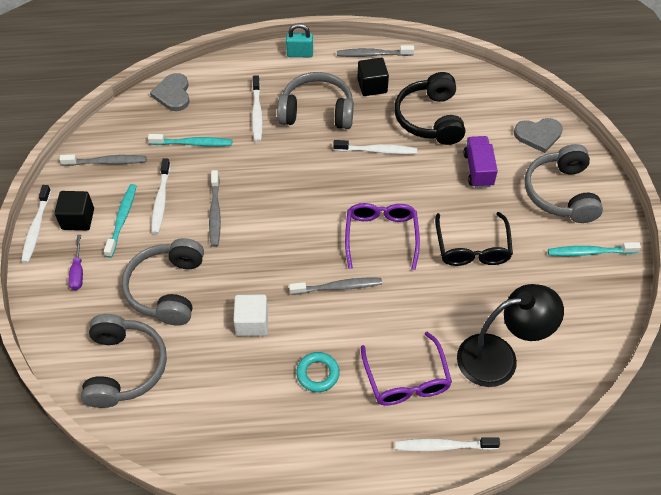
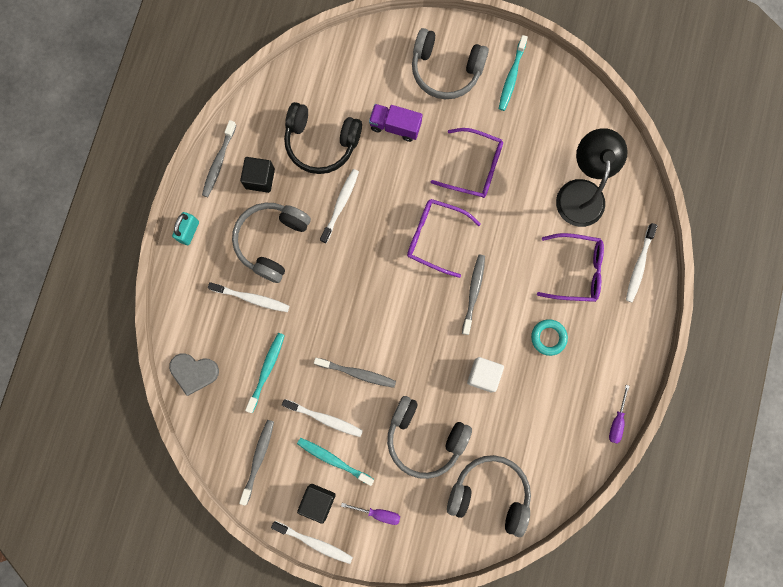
camera: 70 degrees left, 25 degrees up
(247, 477) = (617, 421): none -> purple screwdriver
(472, 248) = (474, 167): black glasses -> purple glasses
(538, 135) = (376, 58): grey heart -> none

